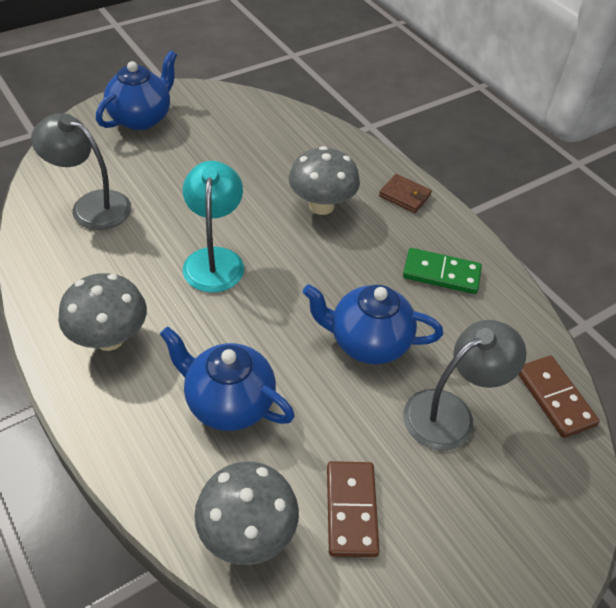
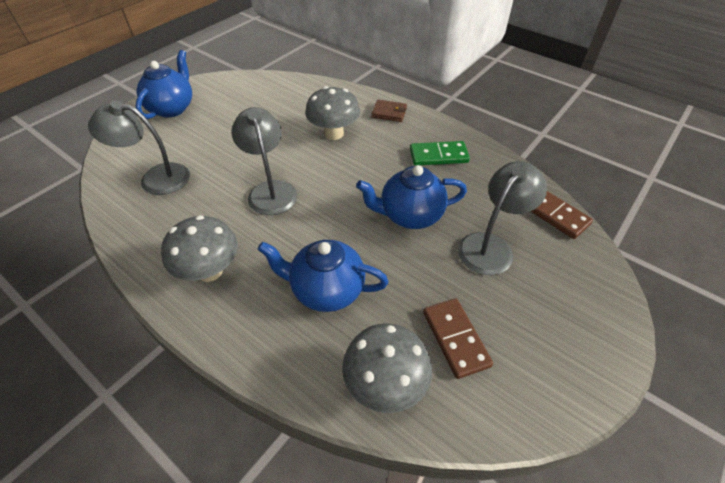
camera: 15 degrees left, 0 degrees up
(214, 259) = (270, 190): turquoise lamp -> grey lamp

